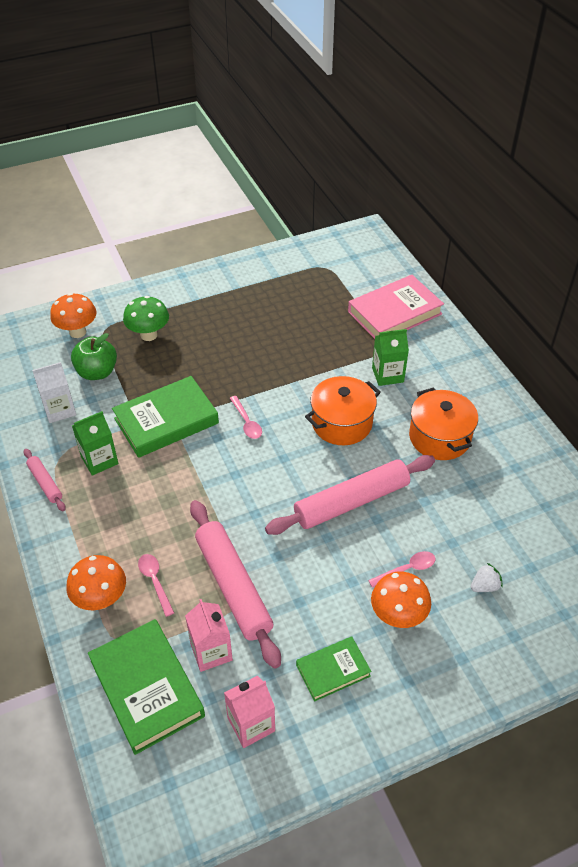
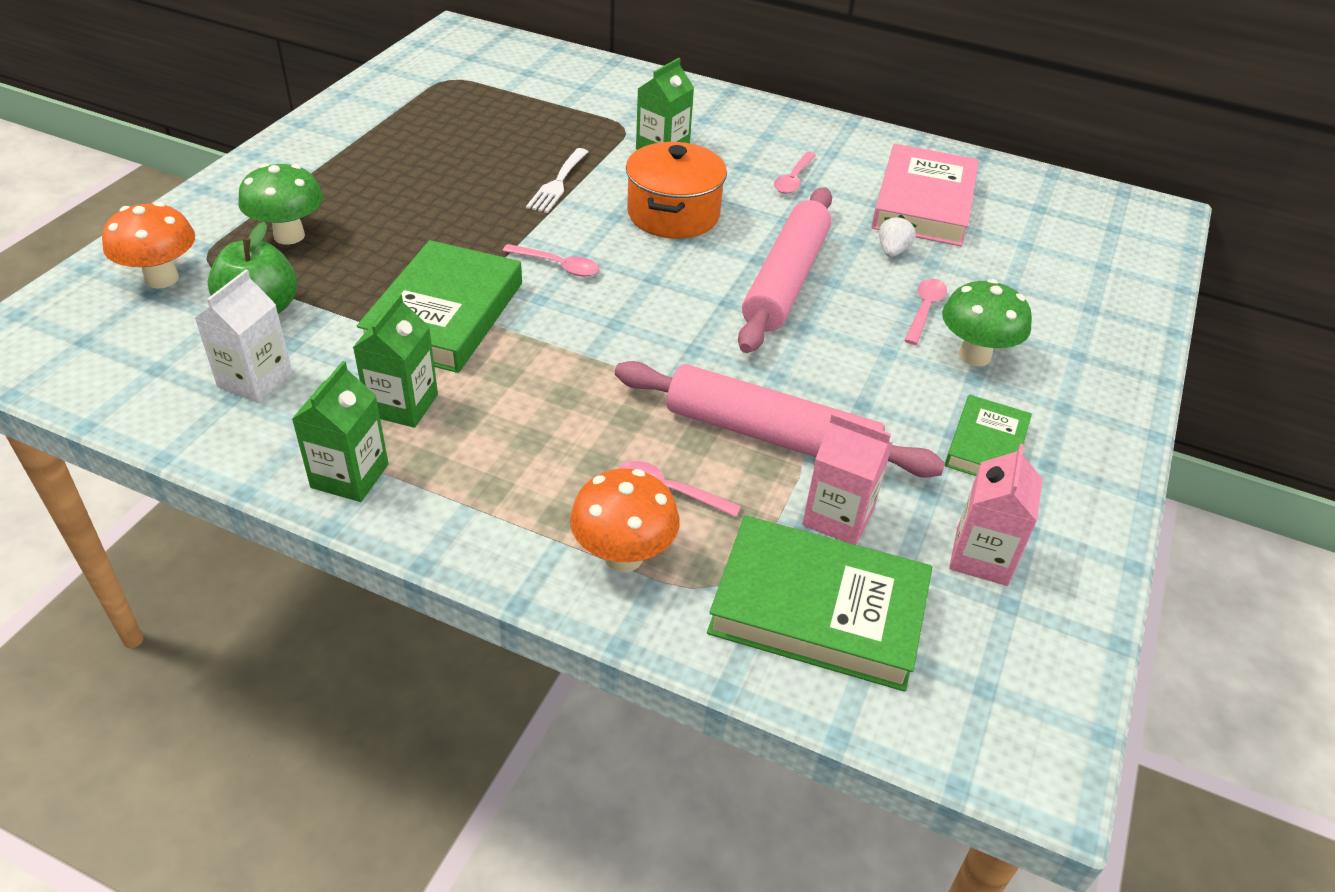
camera: 45 degrees left, 5 degrees down
(45, 483) = (350, 476): pink rolling pin -> green carton
(304, 369) = (558, 183): none -> white fork
(395, 313) = (593, 91): pink book -> pink book (924, 203)
(398, 616) = (974, 355): orange mushroom -> green mushroom
(439, 437) = (793, 179): orange pot -> pink spoon
(484, 586) = (1011, 282): white strawberry -> white strawberry (892, 251)

